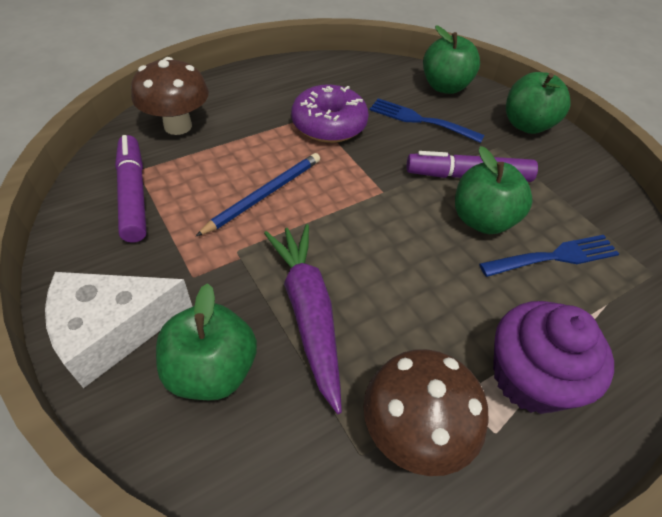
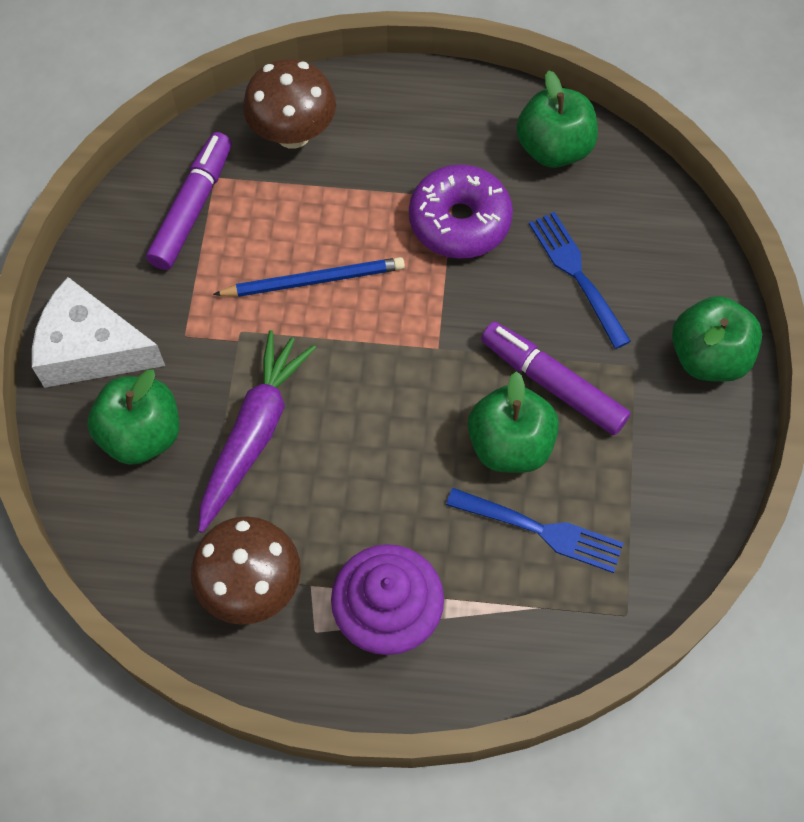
camera: 40 degrees right, 15 degrees up
(445, 87) = (665, 237): green apple -> green apple (554, 148)

